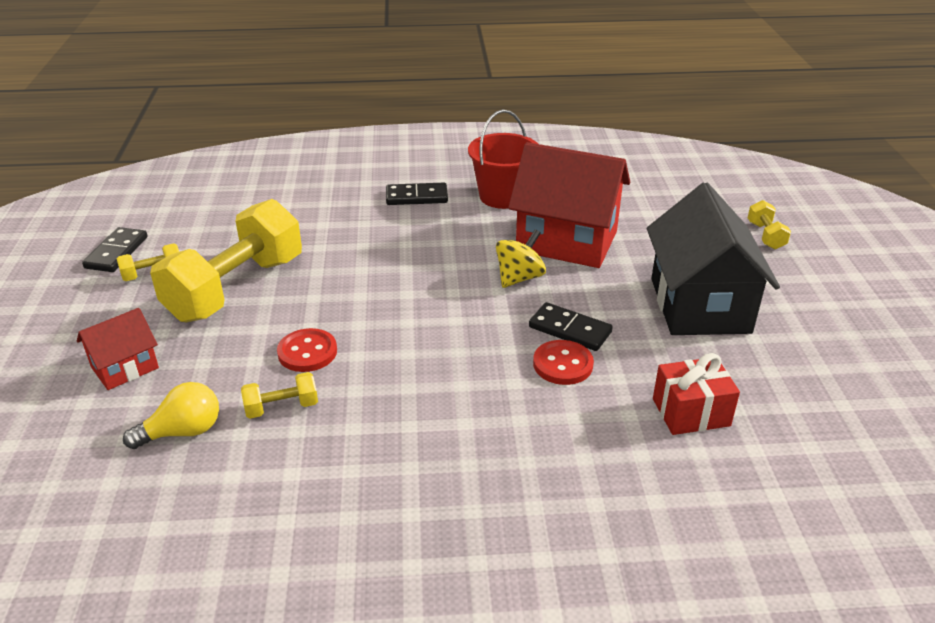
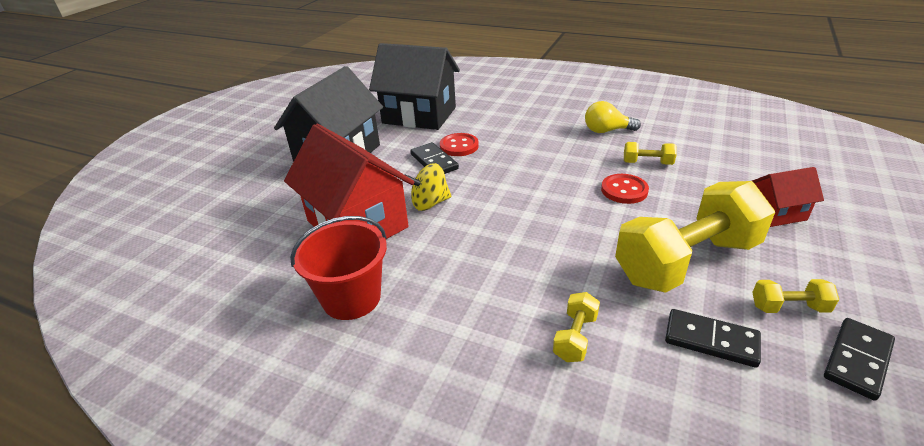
camera: 150 degrees left, 0 degrees up
(183, 432) = (714, 164): yellow light bulb -> yellow light bulb (606, 131)
(416, 197) = (444, 332): black domino -> black domino (711, 340)
(691, 412) = (419, 115): red gift -> black house
(765, 236) = (215, 186): yellow dumbbell -> yellow dumbbell (575, 337)

